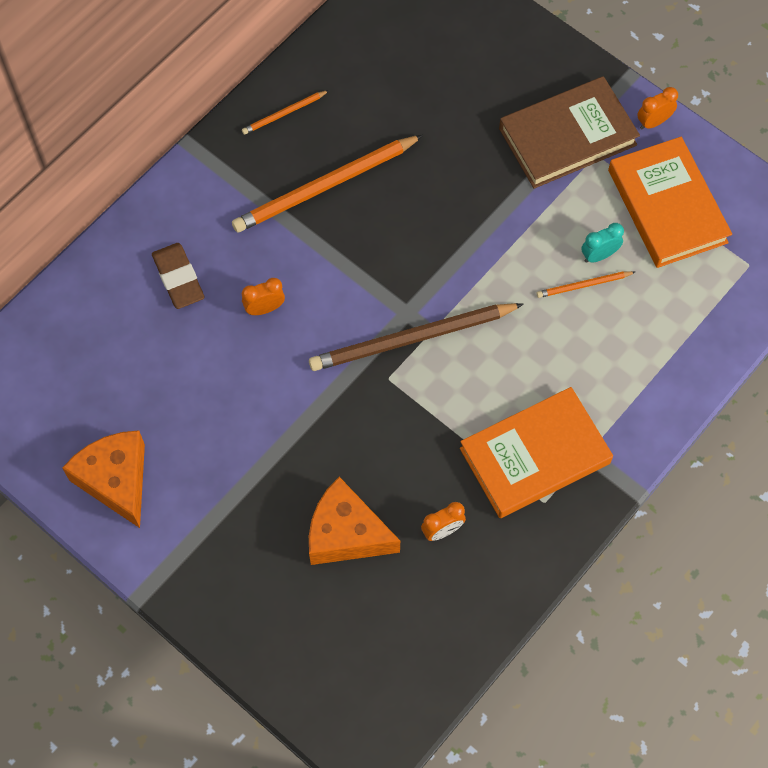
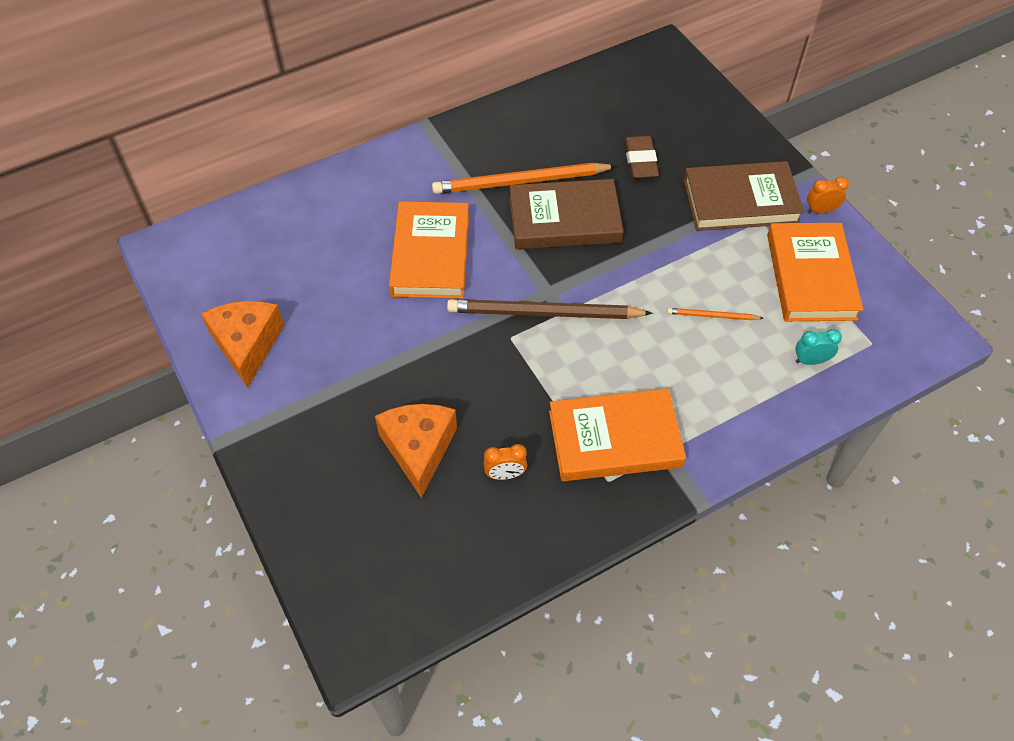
camera: 20 degrees right, 10 degrees down
(178, 278) = (371, 213): brown eraser -> brown eraser (640, 161)
(264, 308) = (430, 254): orange clock -> orange book
(284, 114) = (510, 124): orange pencil -> none
(346, 534) = (418, 449): orange cheese -> orange cheese turned 45 degrees clockwise
(391, 219) = (564, 219): none -> brown book
(599, 255) = (735, 297): turquoise clock -> turquoise clock (810, 360)

